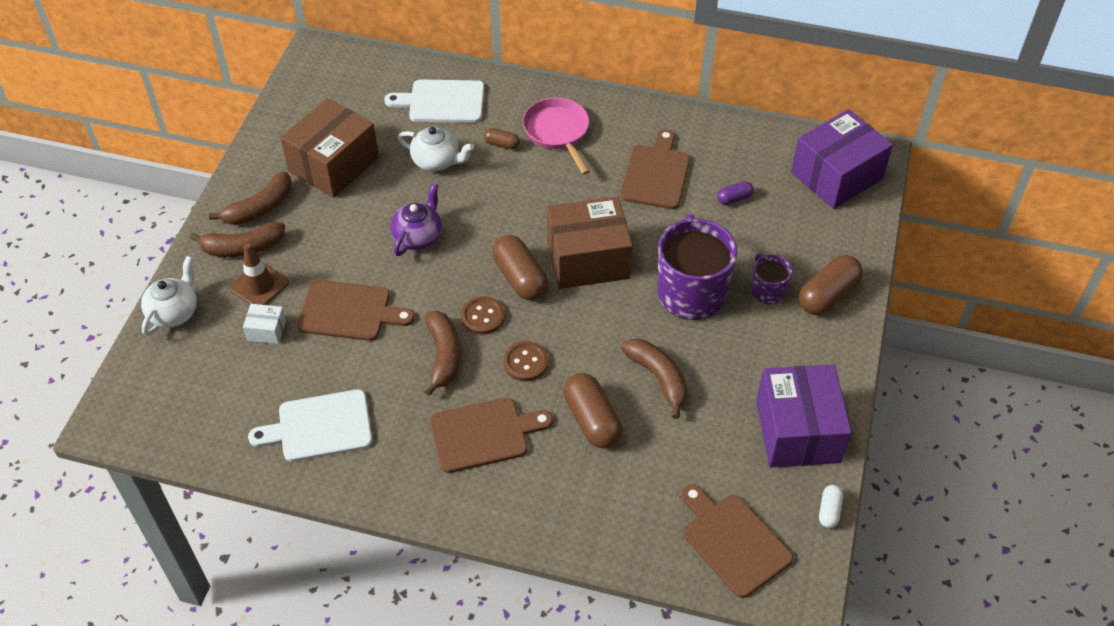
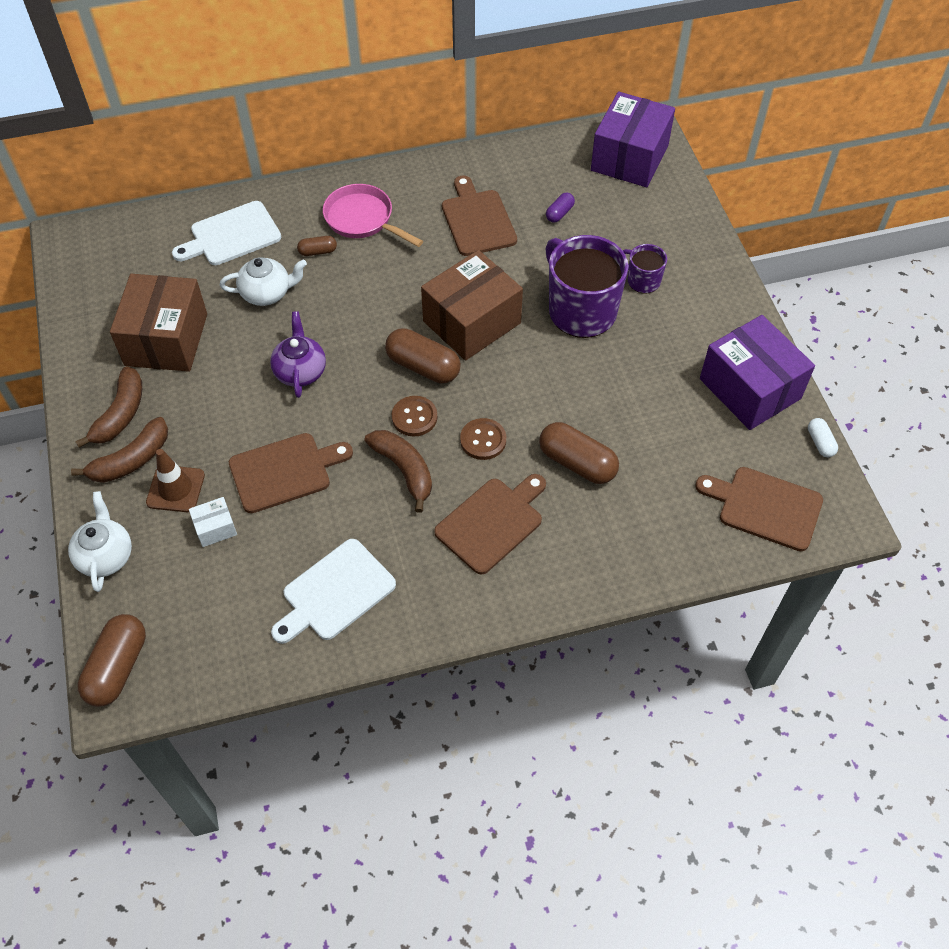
camera: 30 degrees left, 5 degrees up
(658, 378) = (607, 399): brown banana -> none
(827, 295) = (693, 263): brown capsule -> brown capsule (117, 667)

